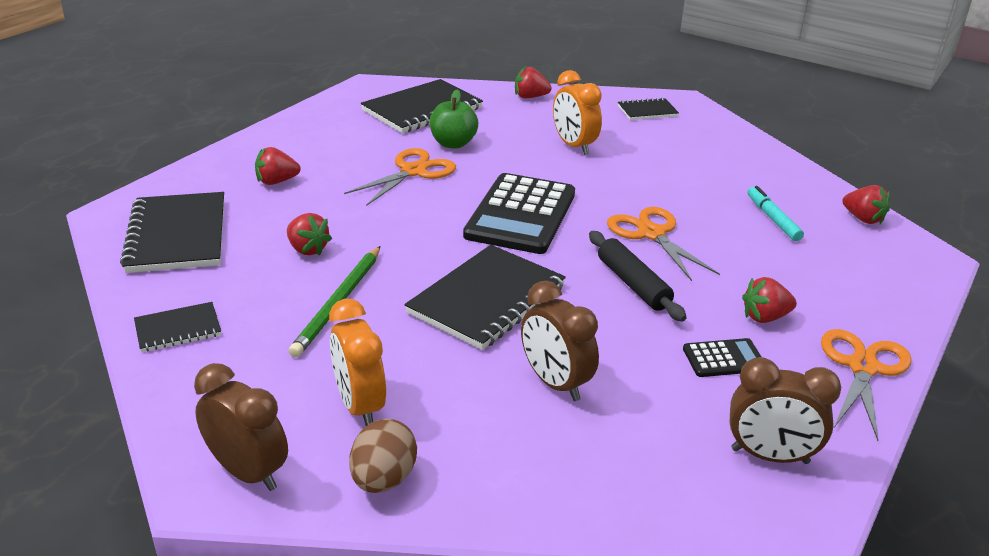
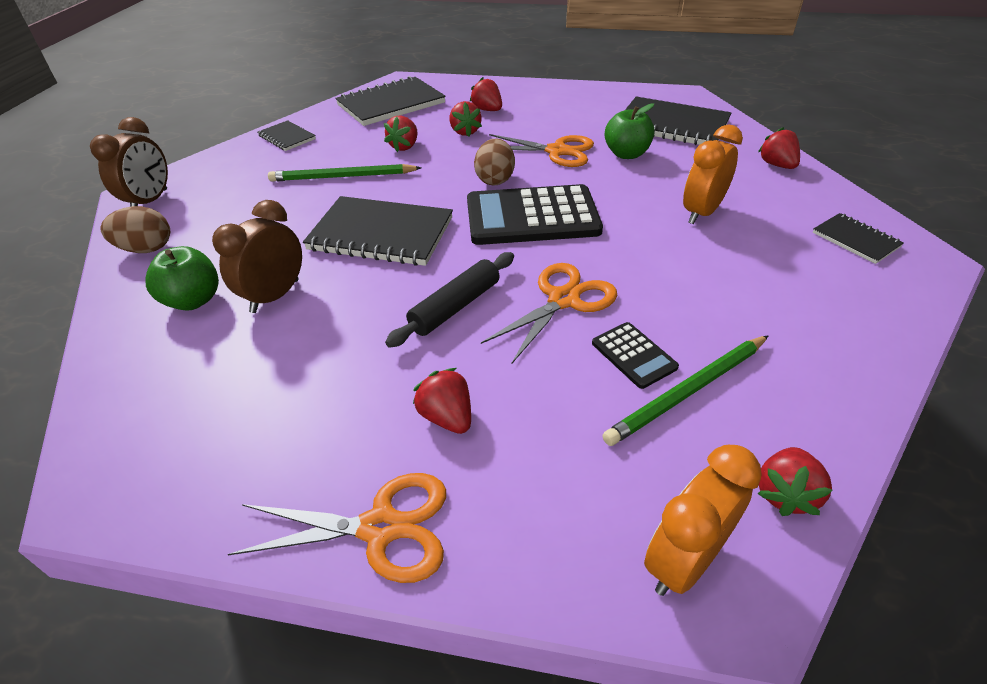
camera: 70 degrees right, 10 degrees up
(314, 206) = (465, 132): none -> red strawberry
(359, 406) = (223, 218): orange clock -> orange clock (683, 560)
(437, 215) = (495, 180): none -> brown egg
(528, 443) = (193, 300): none -> green apple
(724, 359) = (350, 395): black calculator -> black calculator (634, 355)
(770, 456) = (193, 457): brown clock -> none
(773, 219) = (688, 391): turquoise marker -> green pencil

